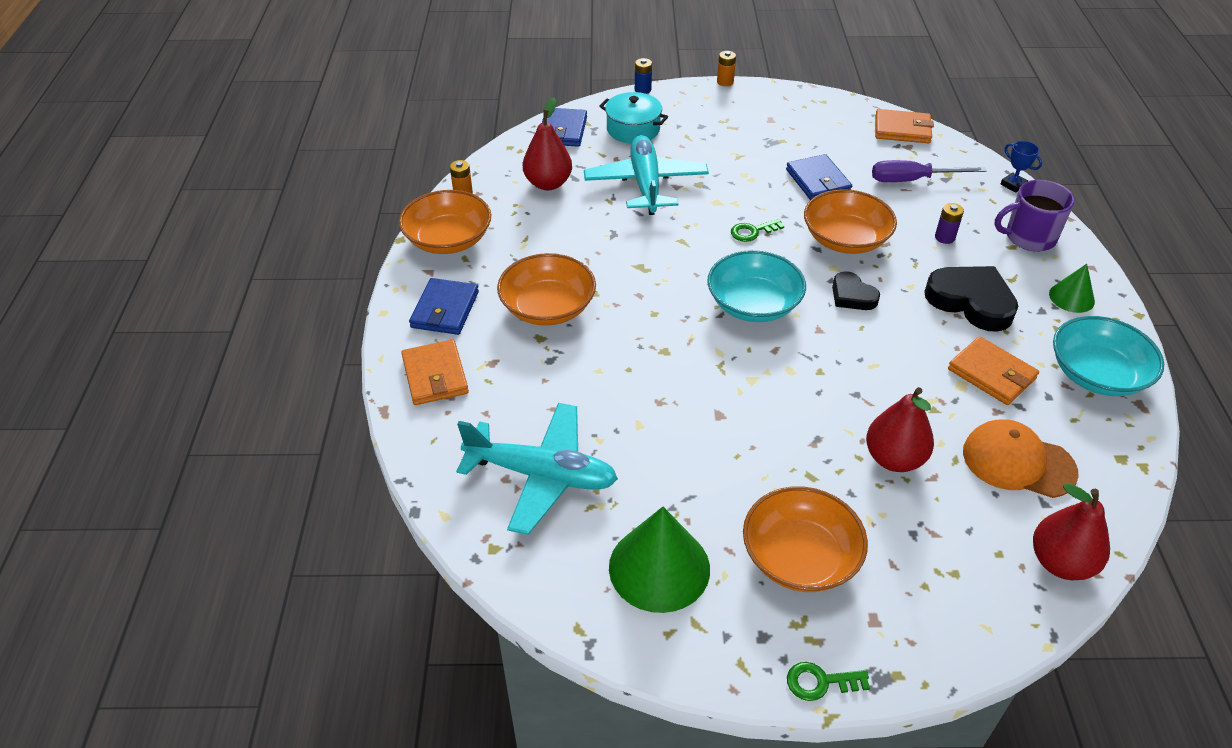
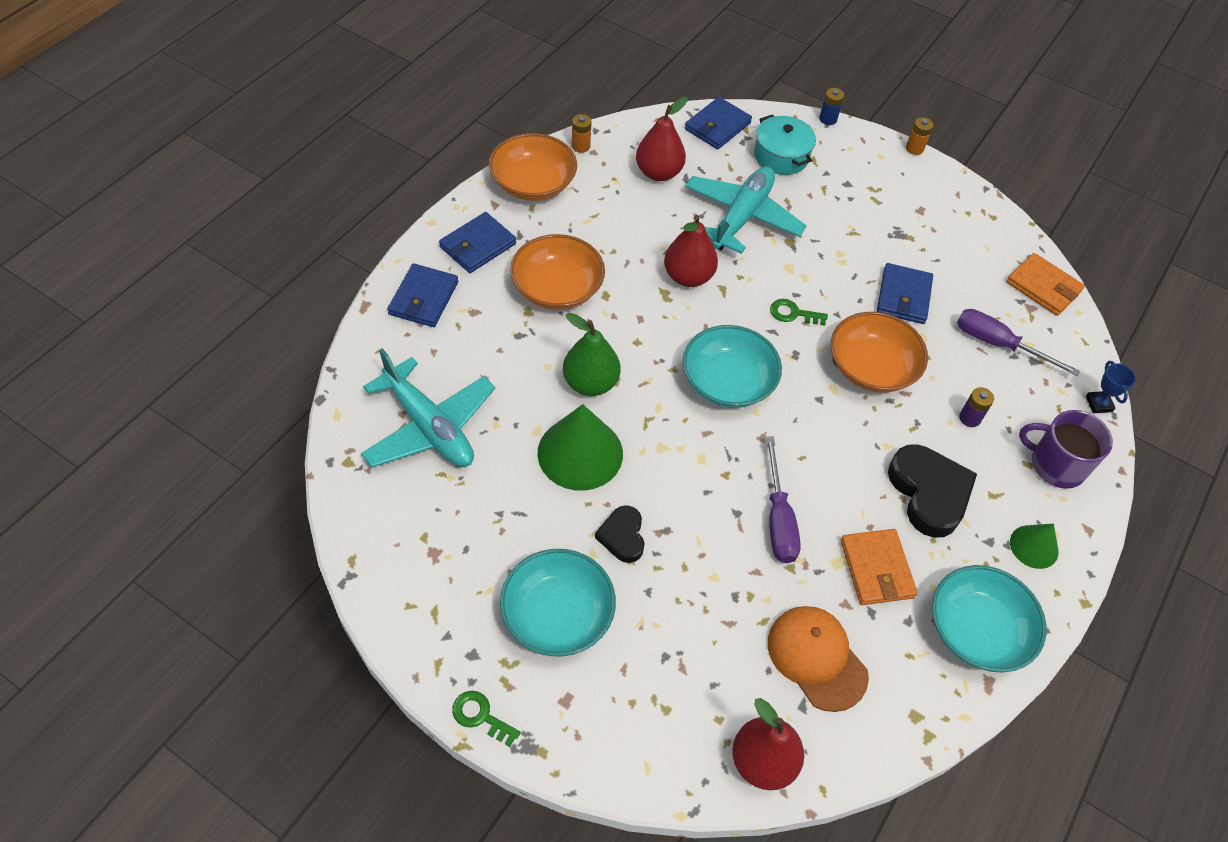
camera: 30 degrees right, 10 degrees up
(435, 375) = (424, 298): orange wallet -> blue wallet
(647, 363) = (590, 383): none -> green pear
(659, 567) = (447, 553): green cone -> green cone (580, 453)
(800, 557) = (557, 615): orange bowl -> turquoise bowl
(852, 296) = (823, 424): black heart -> black heart (622, 536)
(890, 380) = (778, 519): none -> purple screwdriver
(894, 459) = (712, 587): red pear -> red pear (688, 276)

